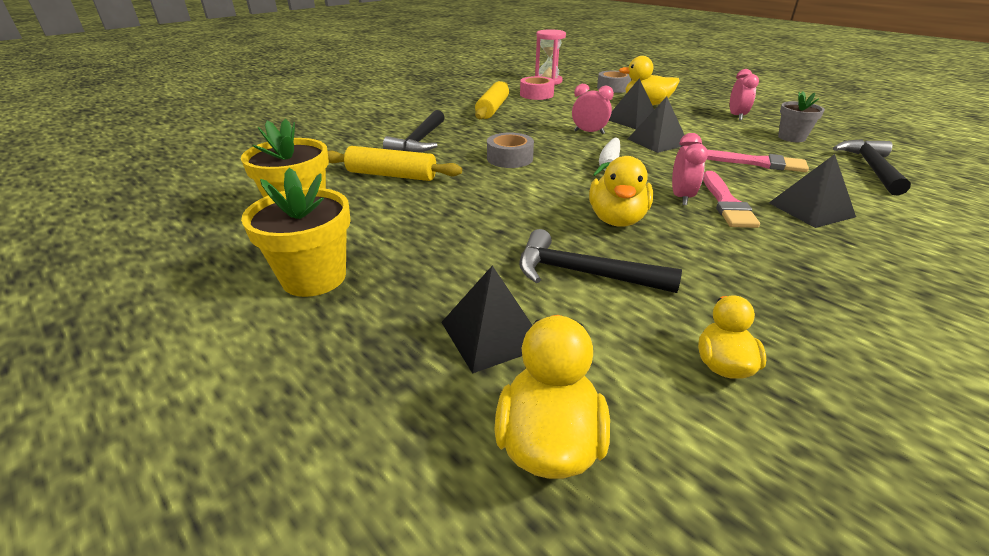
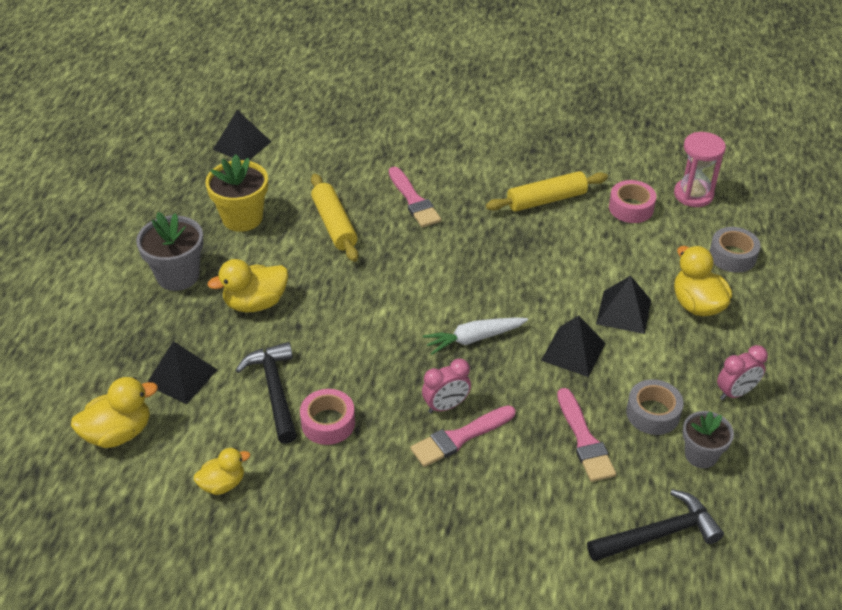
camera: 55 degrees right, 10 degrees up
(314, 277) = (178, 275): yellow flower pot -> grey flower pot
(419, 141) = (414, 200): black hammer -> pink brush
(509, 158) = (429, 271): grey tape -> grey tape (653, 413)
(589, 132) = (549, 294): pink clock -> none
(617, 219) = (368, 380): yellow duck -> yellow duck (255, 303)
(661, 257) = (328, 423): none -> pink tape
(811, 209) = (496, 497): black pyramid -> black pyramid (242, 145)

